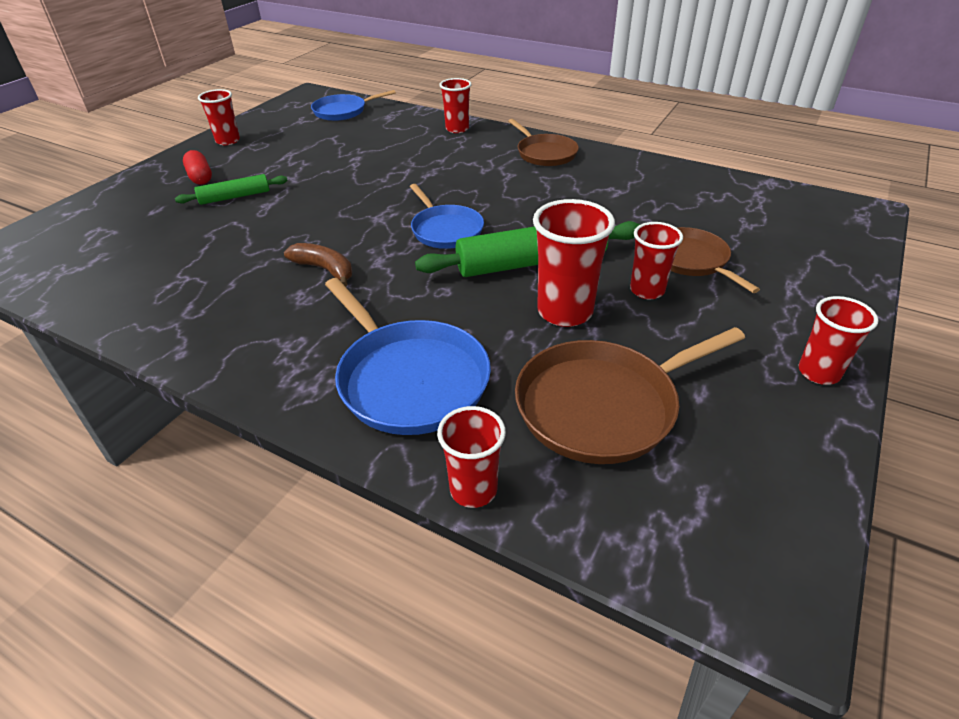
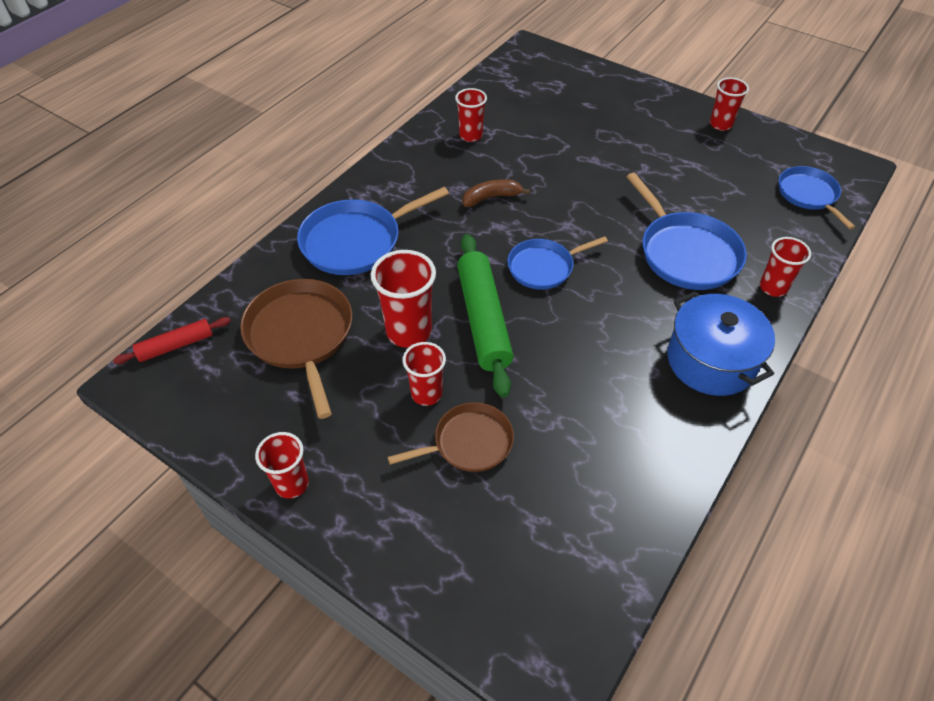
camera: 95 degrees right, 10 degrees up
(200, 177) = (644, 119): red capsule -> none
(235, 197) = (609, 141): green rolling pin -> none
(325, 269) = (491, 197): brown banana -> brown banana turned 150 degrees counterclockwise
(418, 160) = (686, 253): none -> blue pan
(473, 490) = (257, 266): red cup -> red cup (470, 135)
(544, 153) = (711, 361): brown pan -> blue pot
(678, 562) = (176, 346): none -> red rolling pin

